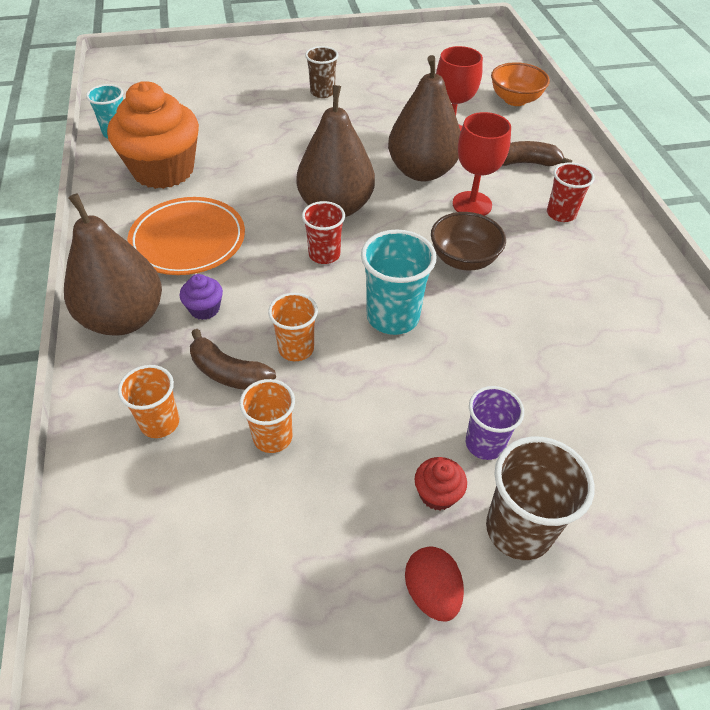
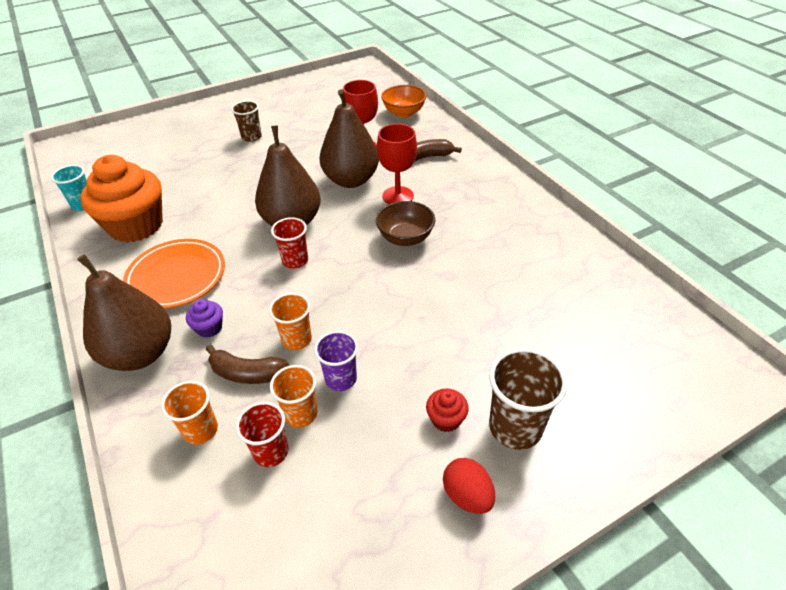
camera: 15 degrees left, 5 degrees down
(392, 317) = (366, 295): turquoise cup -> none
(485, 443) = (468, 371): purple cup -> purple cup (341, 379)
(561, 214) = (466, 188): red cup -> red cup (271, 452)

